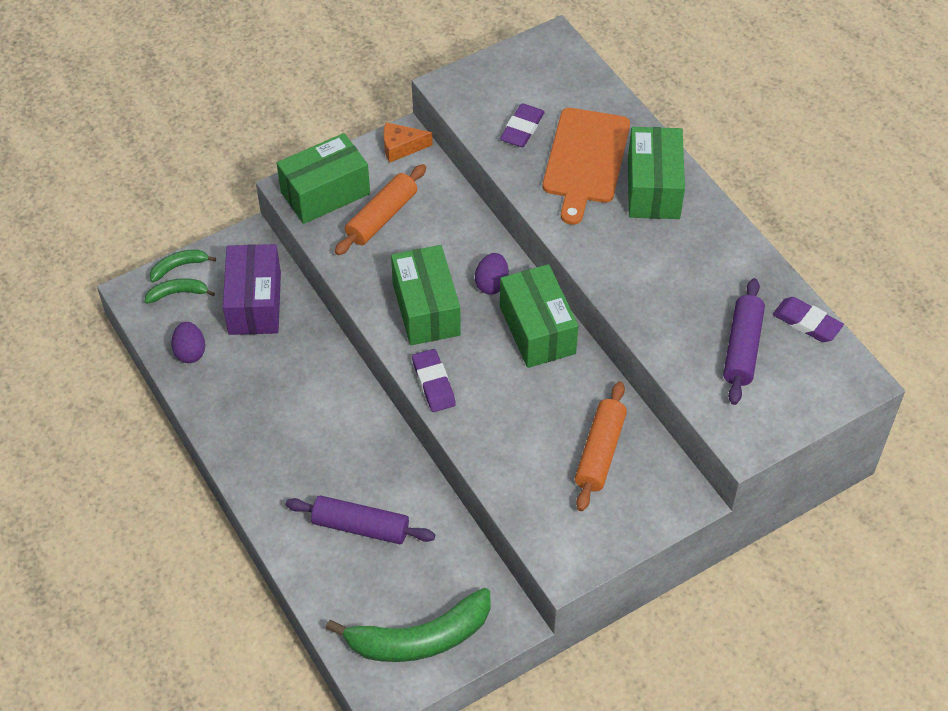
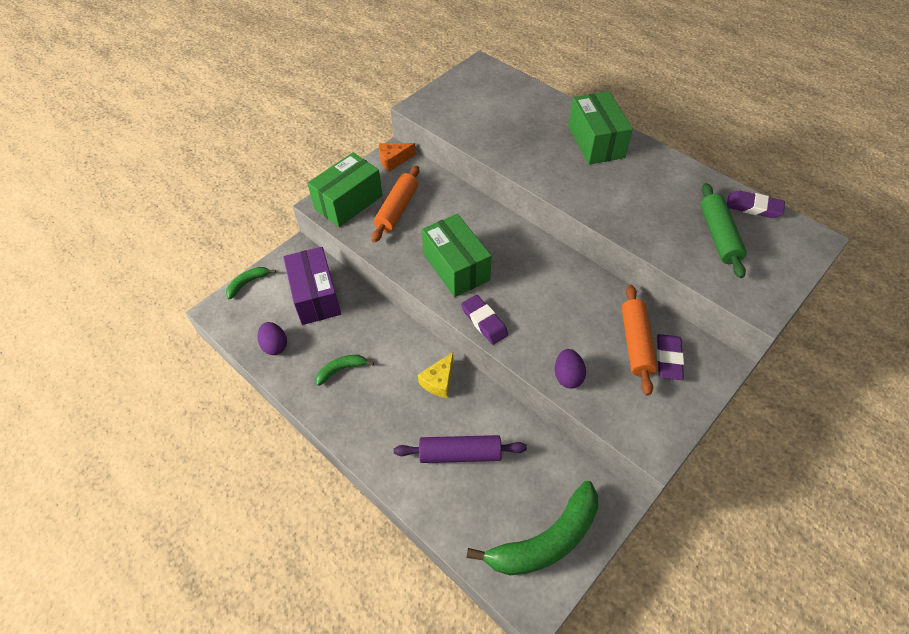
camera: 15 degrees left, 0 degrees up
(178, 293) = (252, 303): green banana -> green banana (341, 370)
(366, 441) = (439, 381): none -> yellow cheese
(492, 284) = (498, 237): purple egg -> purple egg (567, 376)
(522, 129) = (484, 123): purple eraser -> purple eraser (668, 359)
(537, 330) = (546, 263): green box -> none
(585, 160) = (539, 134): orange cutting board -> none
(742, 348) = (718, 236): purple rolling pin -> green rolling pin

